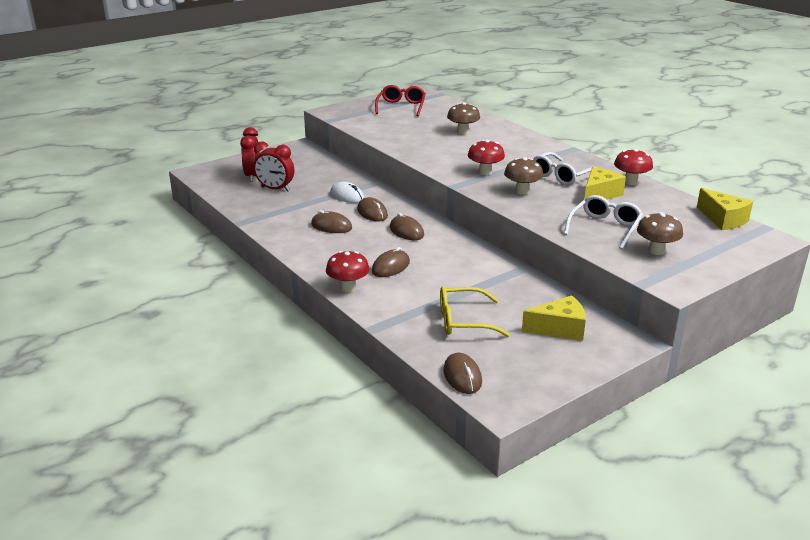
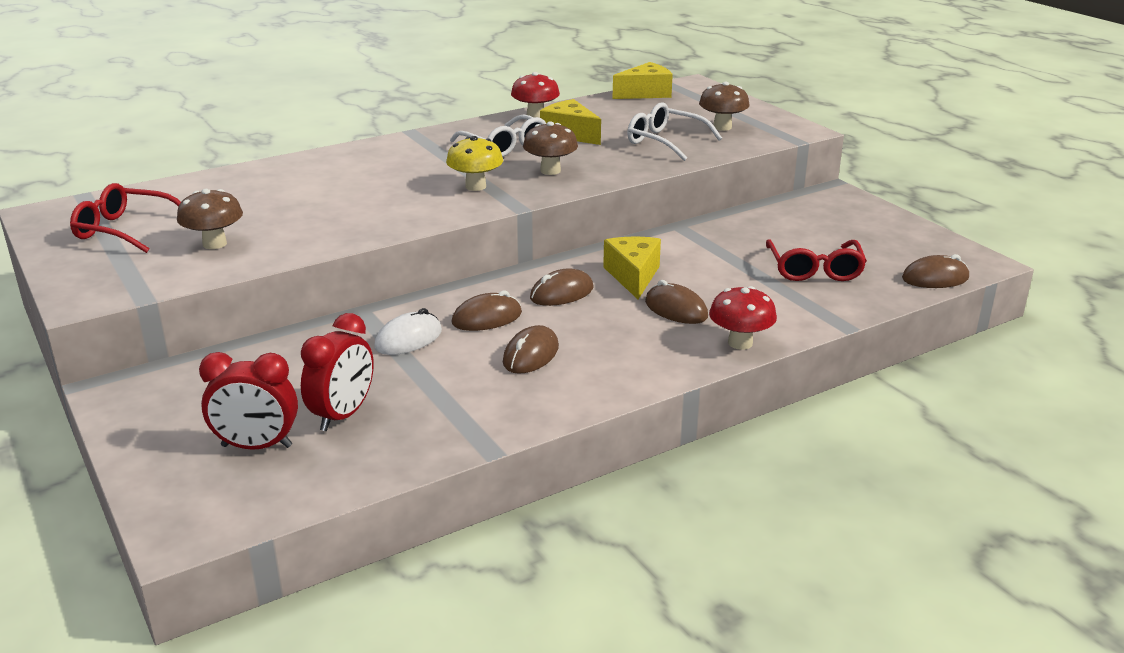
camera: 85 degrees left, 0 degrees up
(463, 132) = (299, 190): brown mushroom -> brown mushroom (214, 244)
(463, 321) = (814, 270): yellow glasses -> red glasses
(485, 172) = (475, 186): red mushroom -> yellow mushroom
(559, 329) = (819, 221): yellow cheese -> yellow cheese (633, 276)

